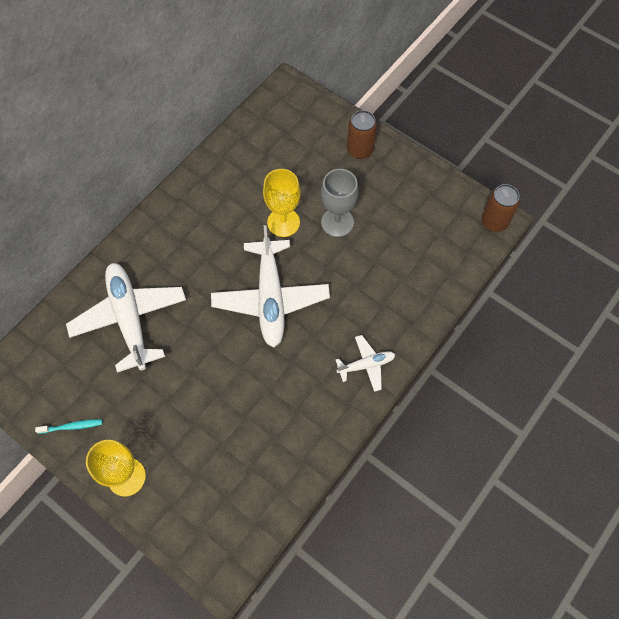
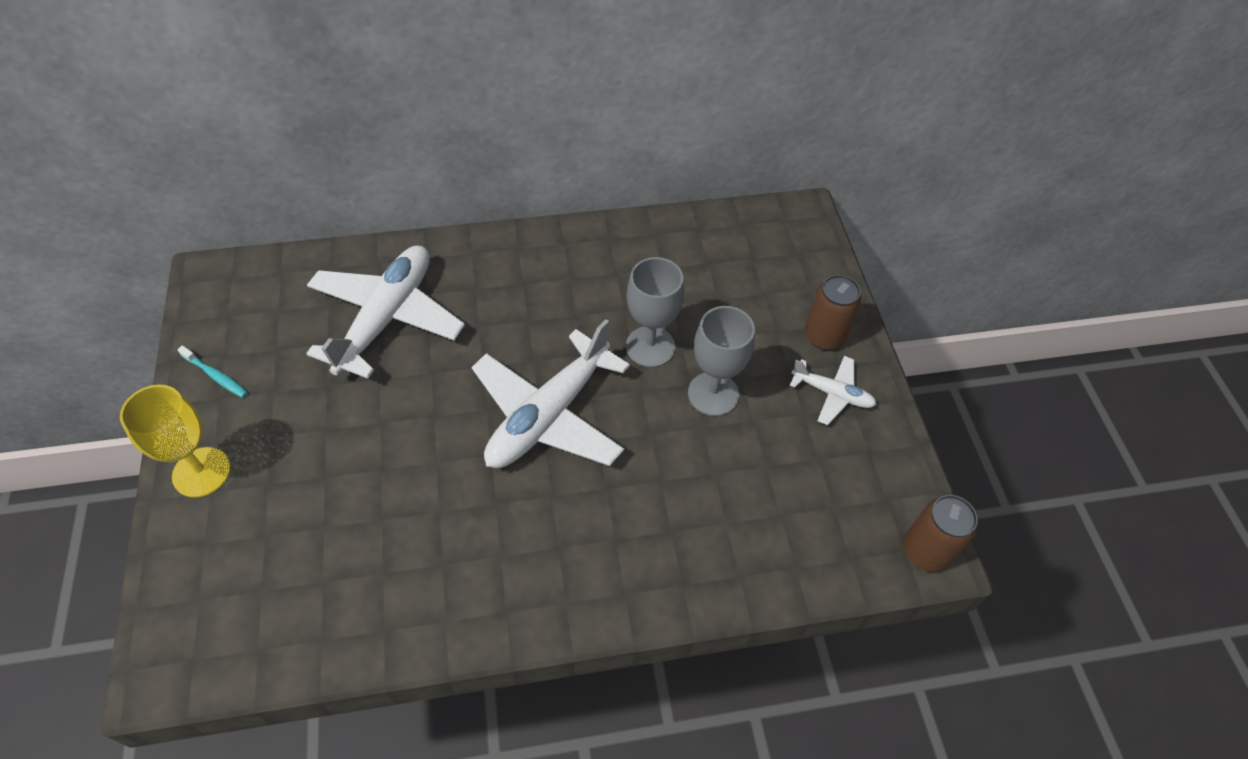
camera: 40 degrees right, 10 degrees down
(283, 222) = (650, 347): yellow goblet -> grey goblet
(366, 365) = (576, 584): white plane -> white plane (832, 394)

